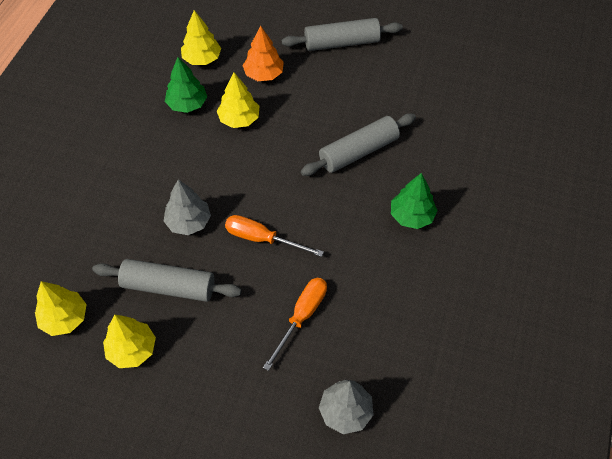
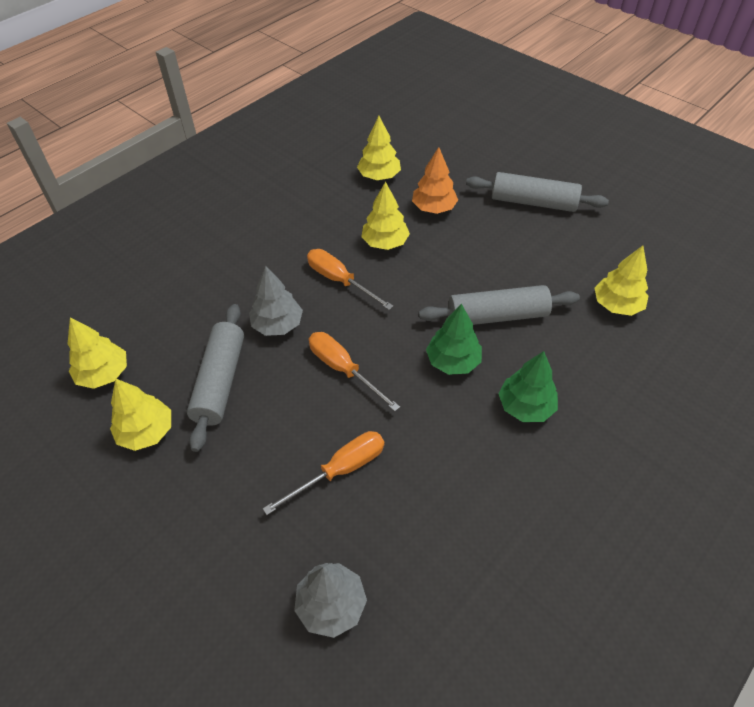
camera: 25 degrees right, 5 degrees down
(168, 286) = (220, 381): grey rolling pin -> grey rolling pin turned 60 degrees clockwise
(187, 104) = (341, 213): green tree -> green tree (453, 361)
(219, 166) = (340, 281): none -> orange screwdriver
(442, 111) = (617, 305): none -> yellow tree

